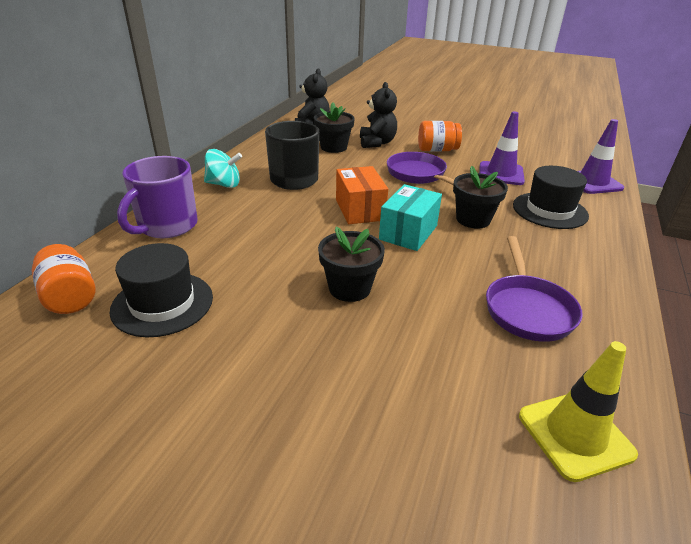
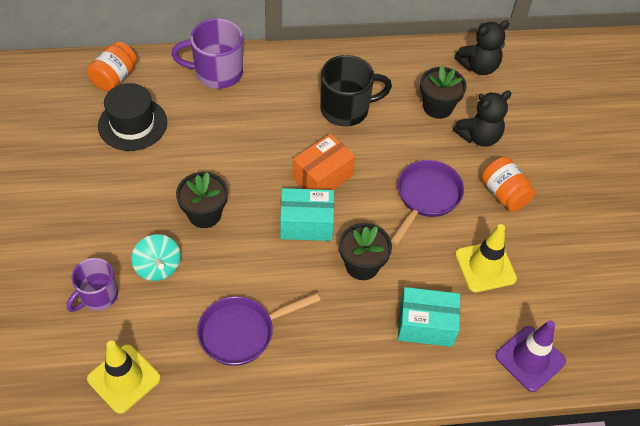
camera: 60 degrees right, 20 degrees up
(224, 184) = (301, 69): turquoise spinning top -> turquoise spinning top (158, 267)
(421, 422) = (98, 296): none -> purple mug
(501, 174) = (485, 266): purple traffic cone -> yellow traffic cone
(549, 210) = (426, 325): black hat -> turquoise box

